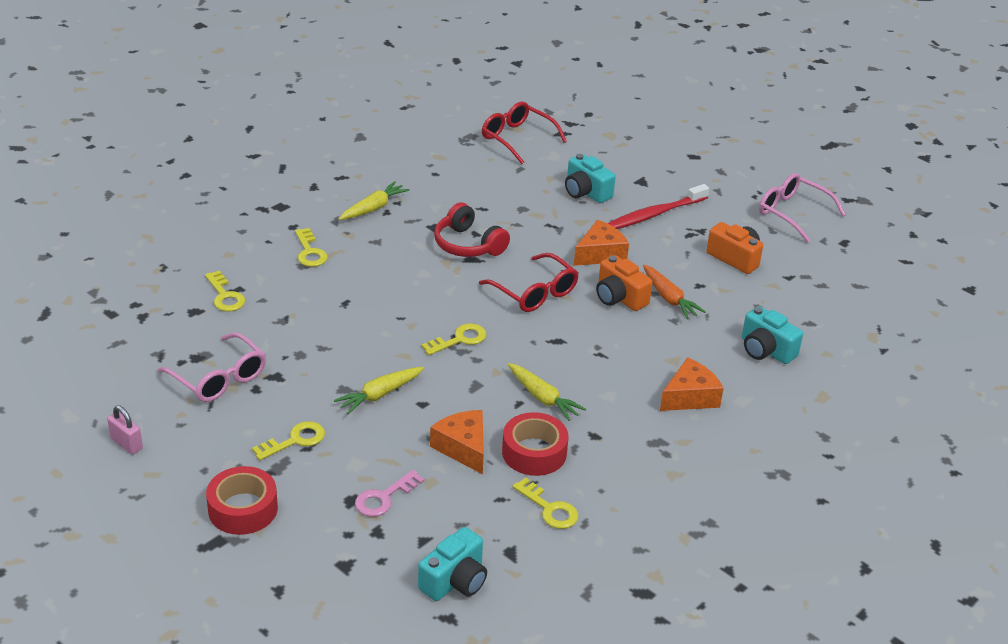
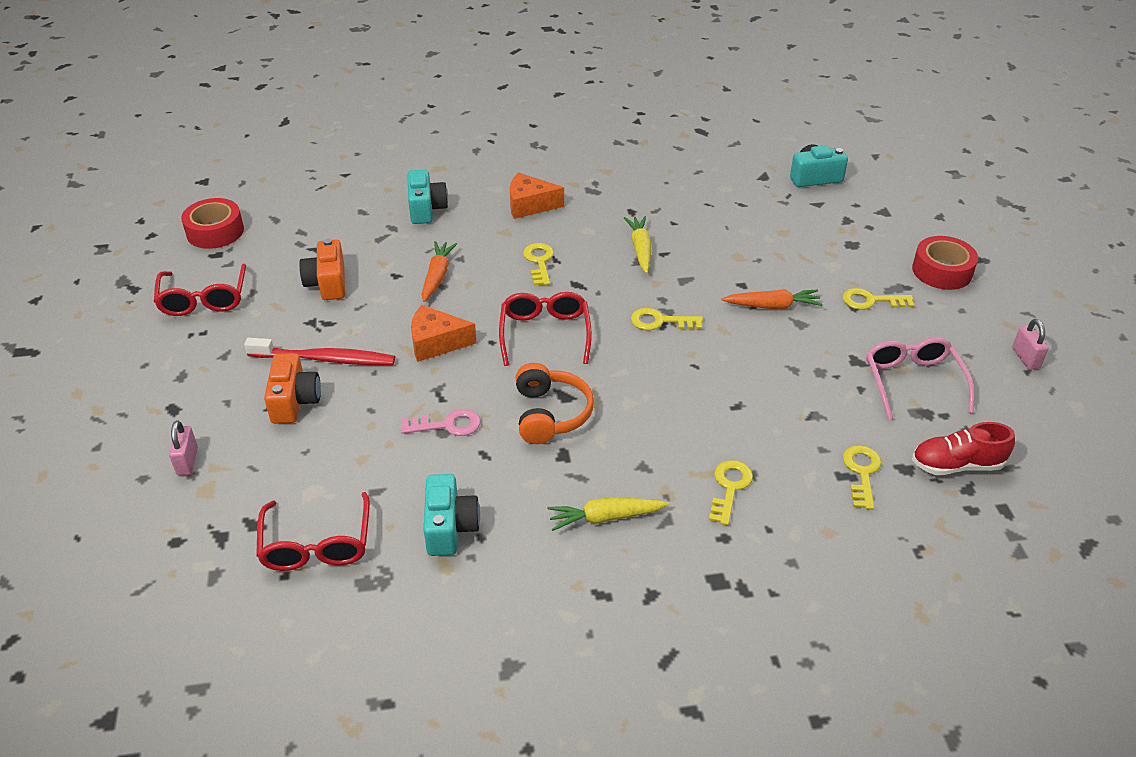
camera: 140 degrees left, 5 degrees up
(157, 328) = (956, 465): none -> red shoe
(380, 395) = (772, 306): yellow carrot -> orange carrot
(384, 497) = (826, 236): pink key -> pink key (447, 425)
(463, 448) = (738, 242): orange cheese -> none
(468, 245) = (550, 414): red headphones -> orange headphones
(534, 452) = (688, 219): red tape -> red tape (215, 231)
(549, 508) = (713, 186): yellow key -> yellow key (539, 262)
(586, 192) = (350, 419): turquoise camera -> turquoise camera (450, 527)
(619, 297) = (477, 295): orange camera -> orange camera (294, 401)
(641, 140) = (187, 461): none -> pink padlock
(792, 213) = (204, 299): pink glasses -> red glasses

